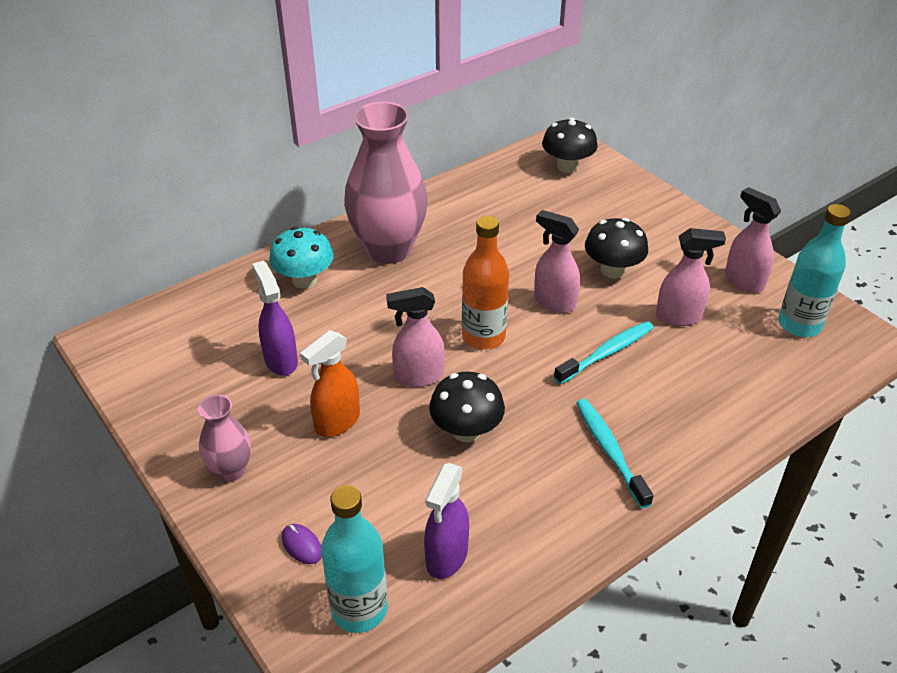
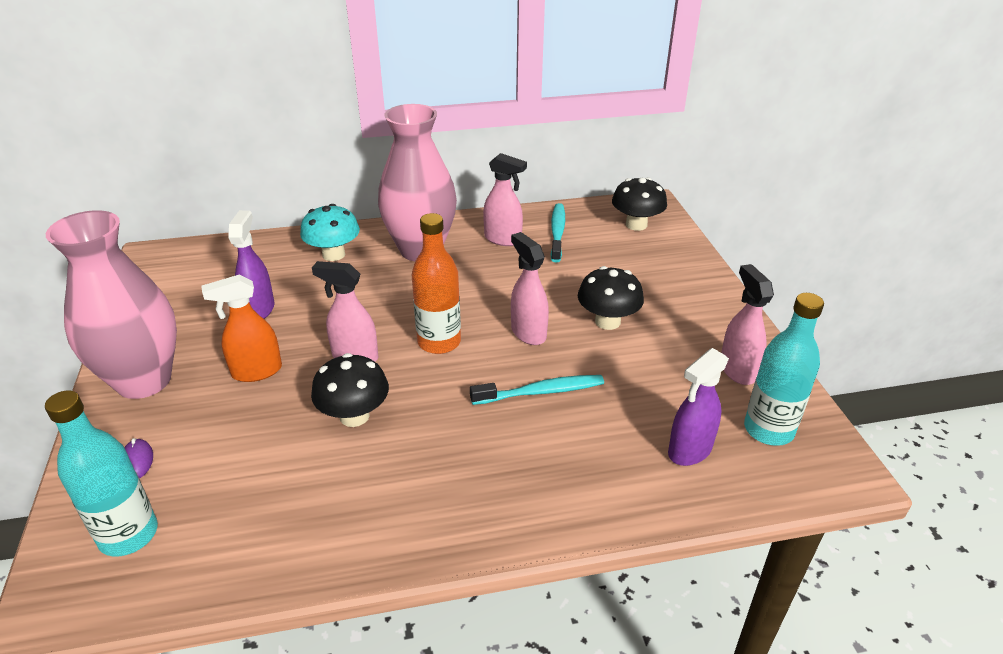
camera: 25 degrees right, 5 degrees down
(231, 470) = (144, 380): pink vase -> pink vase, size x2.03
(446, 557) = (239, 520): purple spray bottle -> purple spray bottle (689, 450)
(610, 451) = (469, 482): turquoise toothbrush -> turquoise toothbrush (557, 232)
(679, 317) = (641, 382): pink spray bottle -> pink spray bottle (503, 239)

